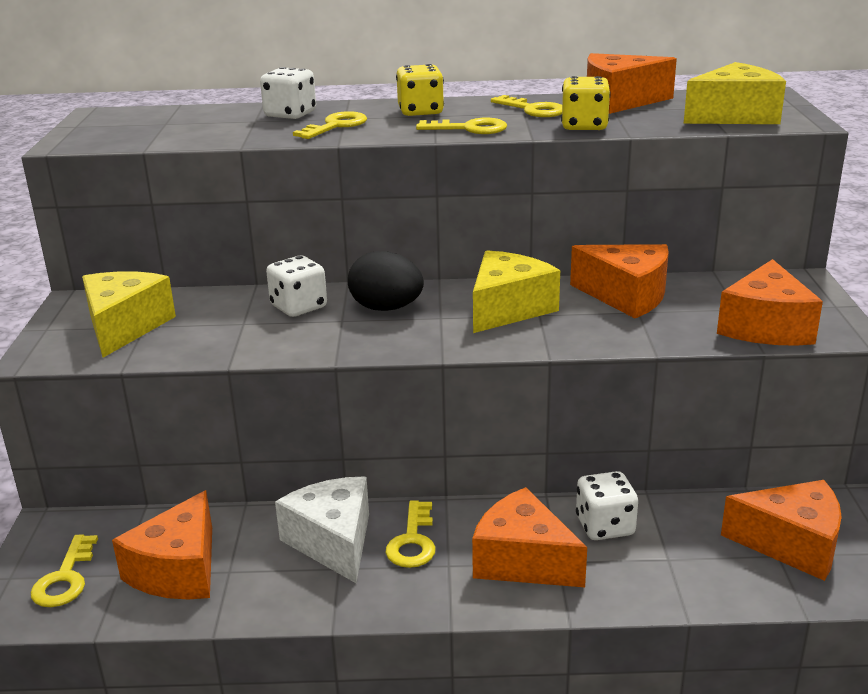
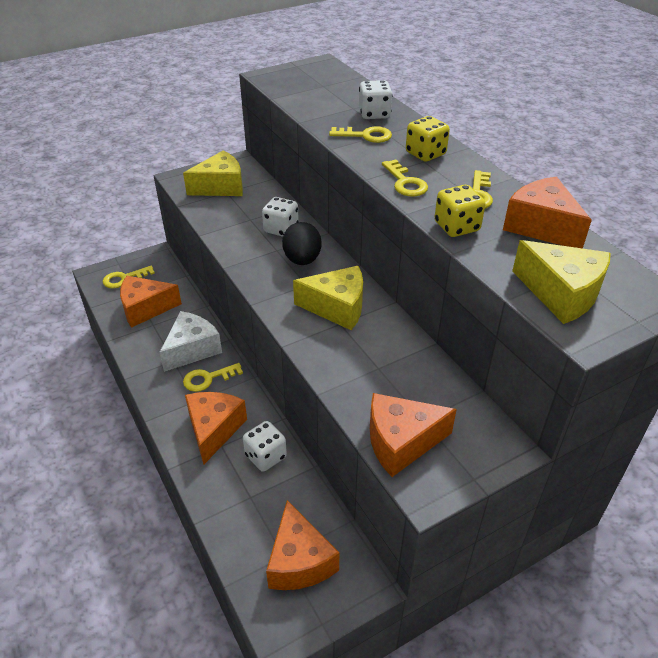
camera: 60 degrees right, 15 degrees up
(626, 296) = (398, 355): orange cheese -> none

